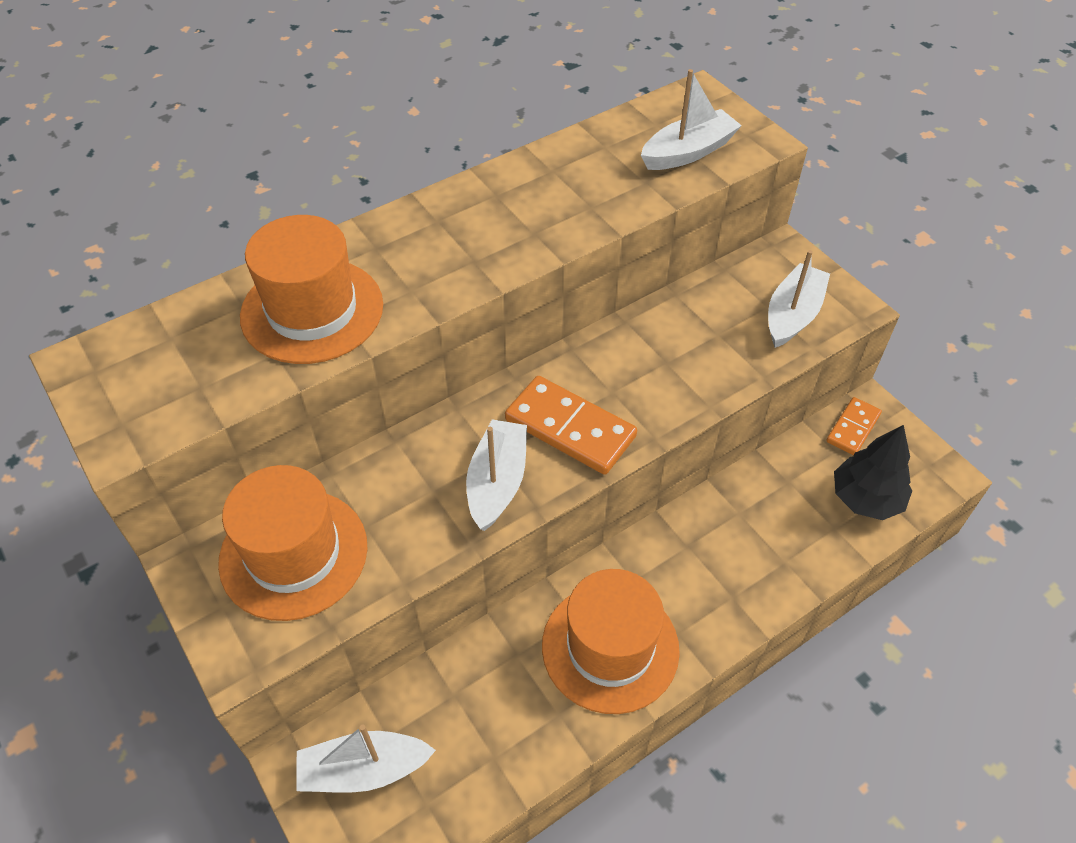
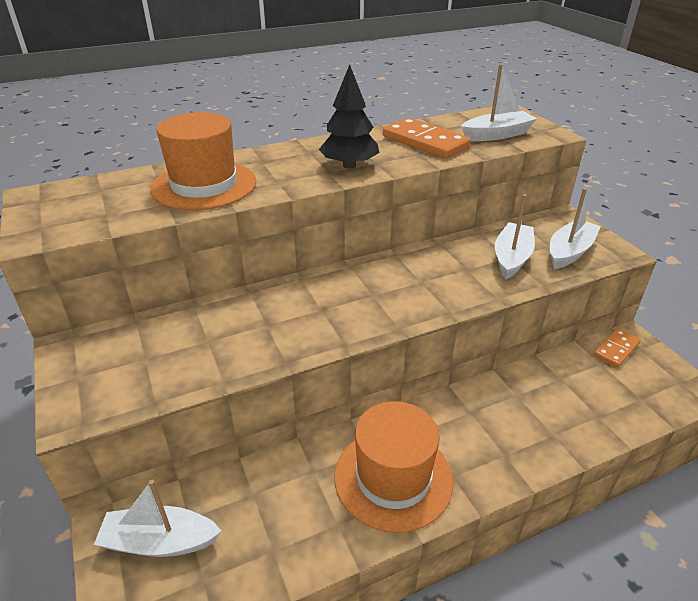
camera: 10 degrees right, 15 degrees down
(293, 553) = (147, 350): orange hat -> none
(497, 482) = (318, 325): white boat -> white boat (511, 258)
(570, 428) = (384, 299): orange domino -> orange domino (425, 142)
(865, 498) = (626, 398): black tree -> black tree (349, 165)

